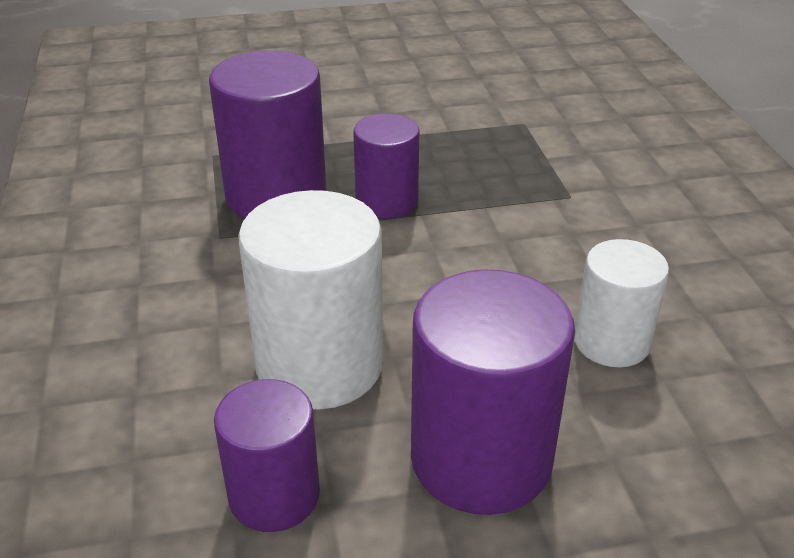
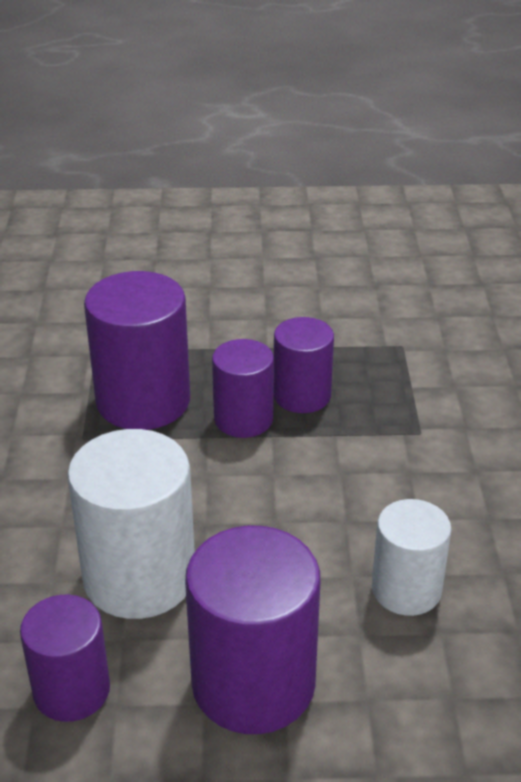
camera: 10 degrees right, 0 degrees up
(440, 175) = (302, 395): none -> purple cylinder

